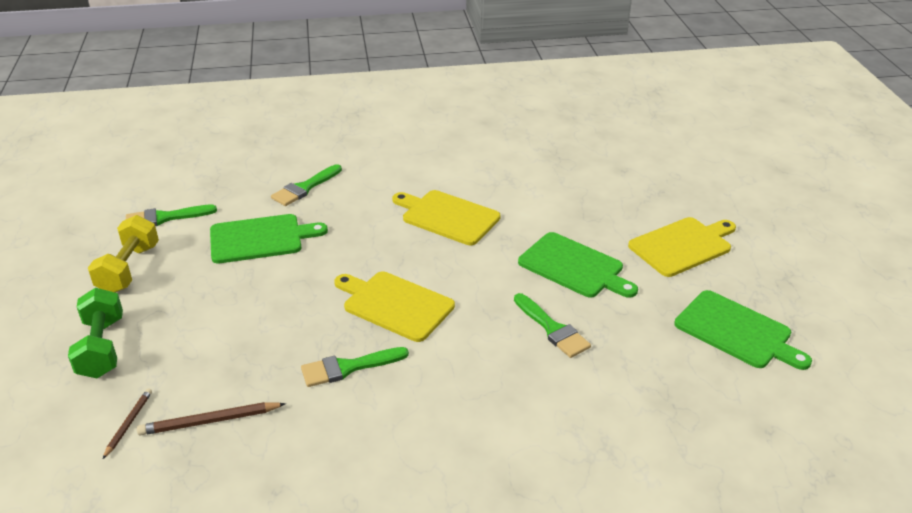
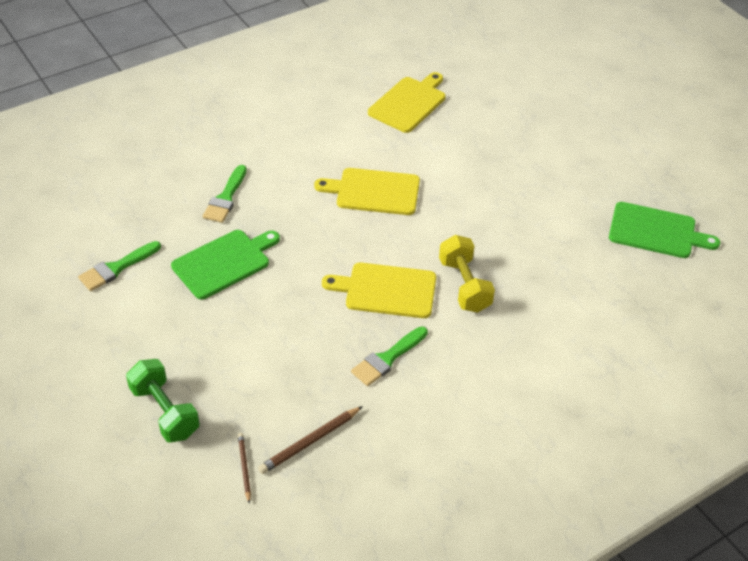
camera: 25 degrees left, 10 degrees up
(129, 269) = (125, 330): yellow dumbbell -> yellow dumbbell (464, 285)
(552, 329) = (523, 272): green brush -> none
(574, 267) = (506, 210): green cutting board -> none
(682, 246) = (578, 165): yellow cutting board -> yellow cutting board (409, 103)

